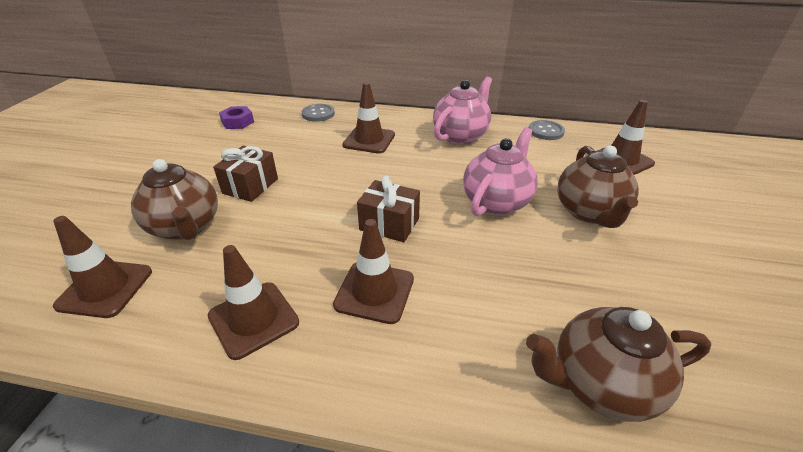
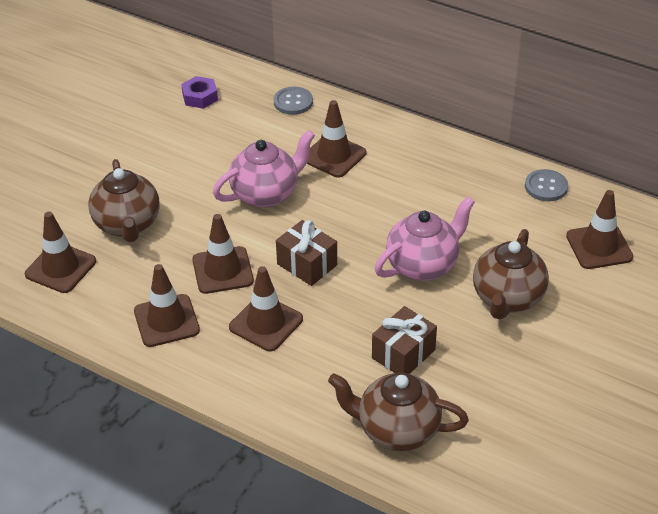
camera: 20 degrees right, 5 degrees up
(250, 186) = (193, 191): brown gift -> brown gift (403, 354)
(304, 248) = (222, 270): none -> brown traffic cone
(460, 136) = (440, 171): pink teapot -> pink teapot (266, 194)

